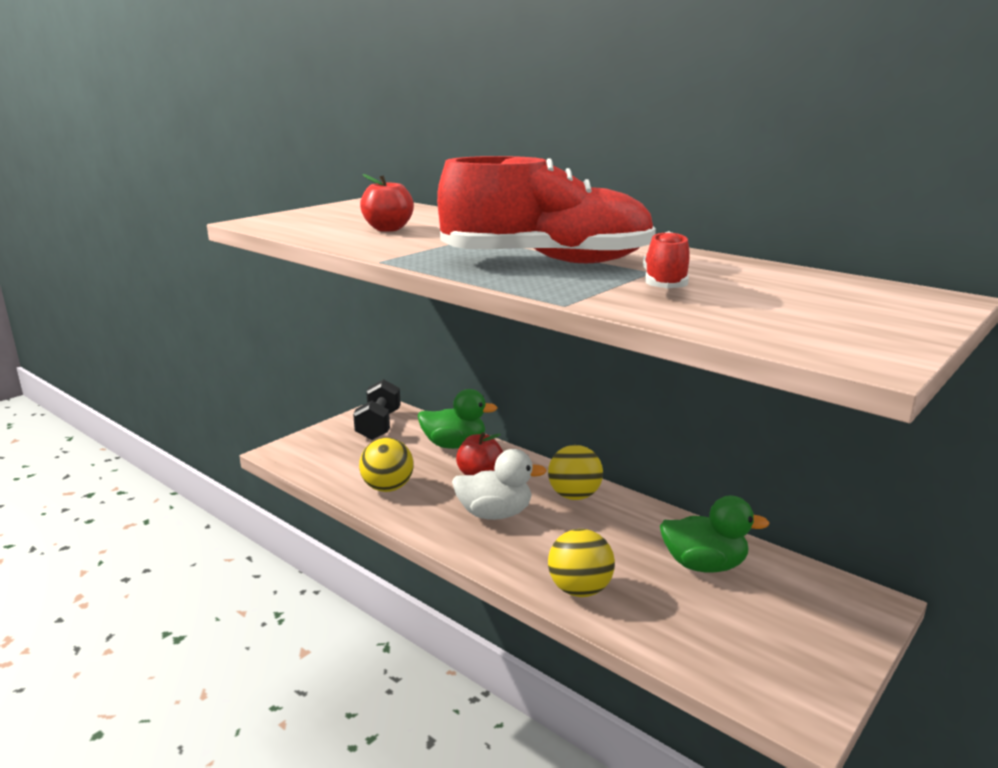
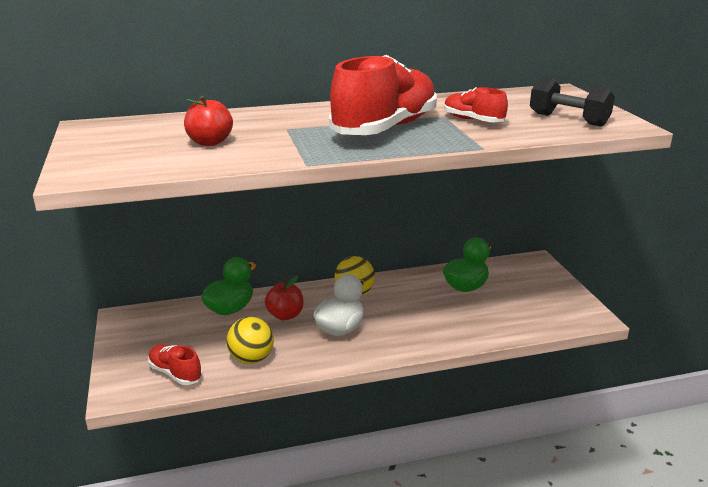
camera: 55 degrees left, 5 degrees up
(329, 463) = (175, 373): none -> red shoe
(379, 425) = (148, 329): black dumbbell -> black dumbbell (568, 120)
(579, 590) = (450, 333): yellow ball -> none

